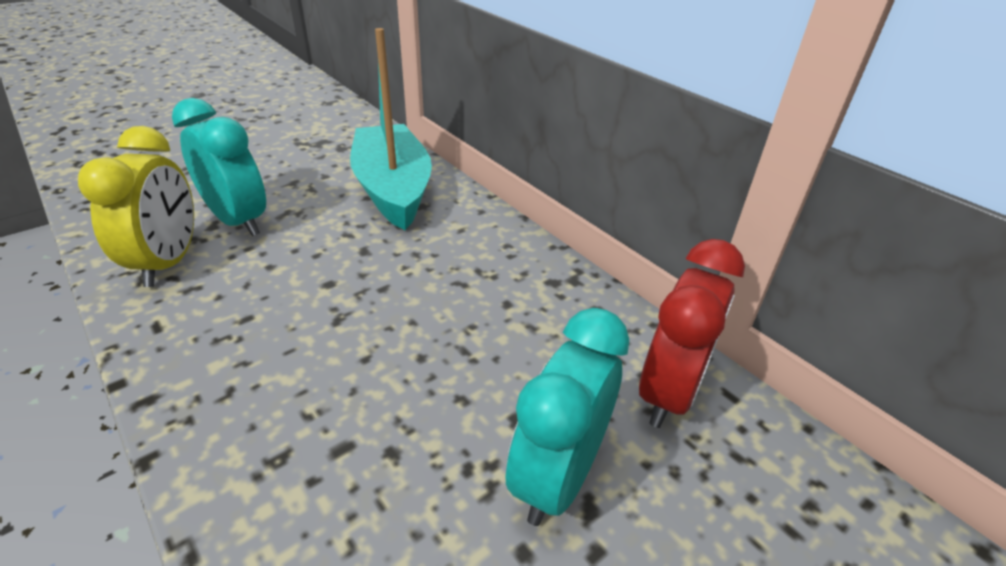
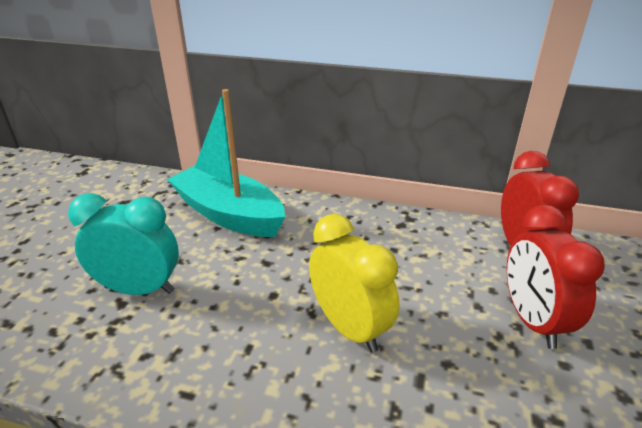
camera: 35 degrees left, 5 degrees down
(169, 262) = (125, 347): yellow clock -> yellow clock (350, 328)
(557, 476) = (532, 320): turquoise clock -> red clock

